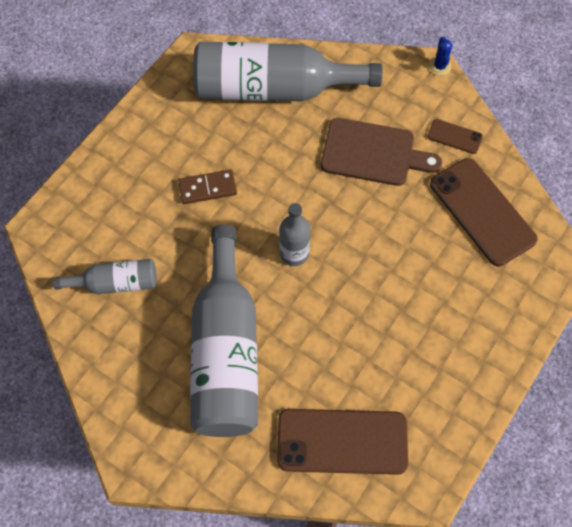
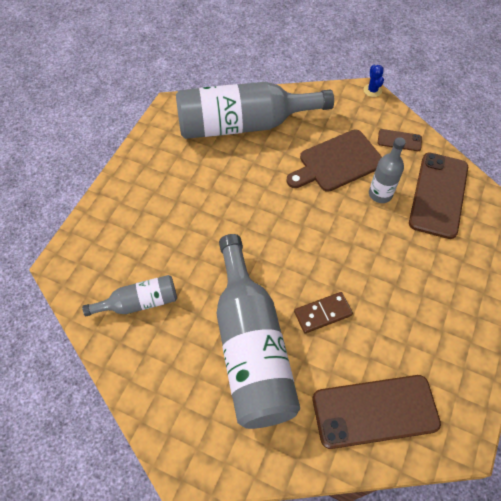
camera: 10 degrees left, 5 degrees down
(207, 188) = (205, 210): brown domino -> brown domino (322, 313)
(294, 253) = (291, 252): grey bottle -> grey bottle (380, 194)
(373, 153) = (337, 162): brown cutting board -> brown cutting board turned 150 degrees clockwise
(482, 212) = (438, 195): brown phone -> brown phone turned 60 degrees clockwise

